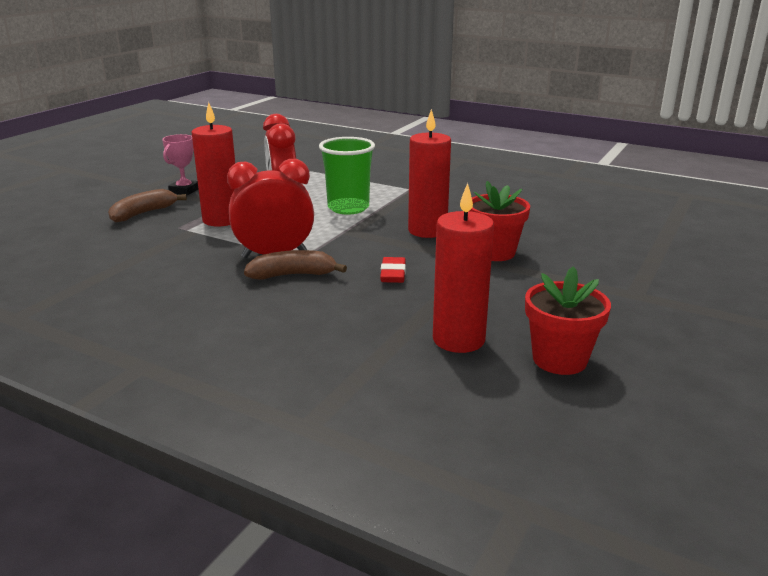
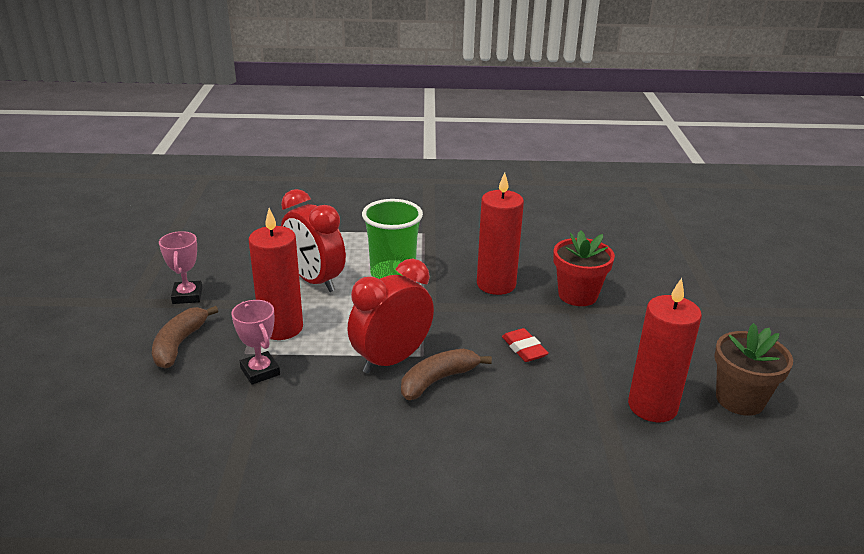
camera: 30 degrees left, 5 degrees up
(173, 239) = (260, 371): none -> pink trophy
(559, 359) = (740, 399): red flower pot -> brown flower pot

